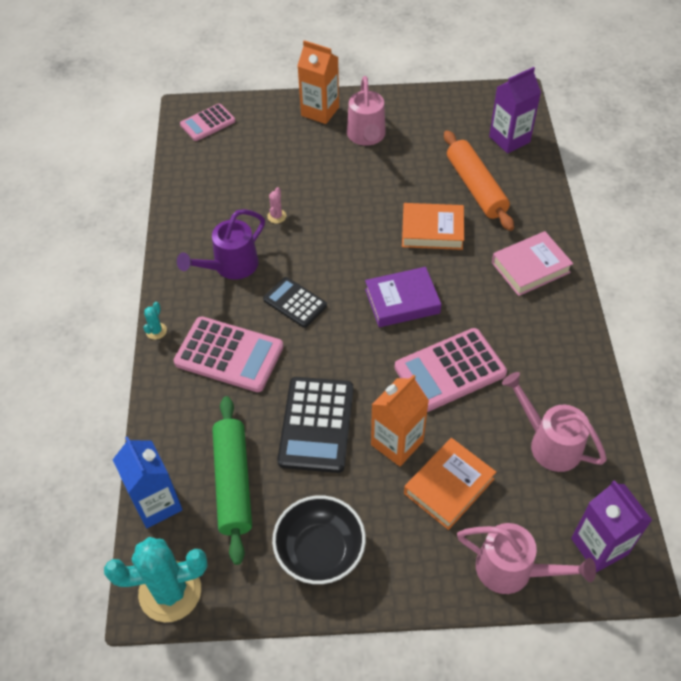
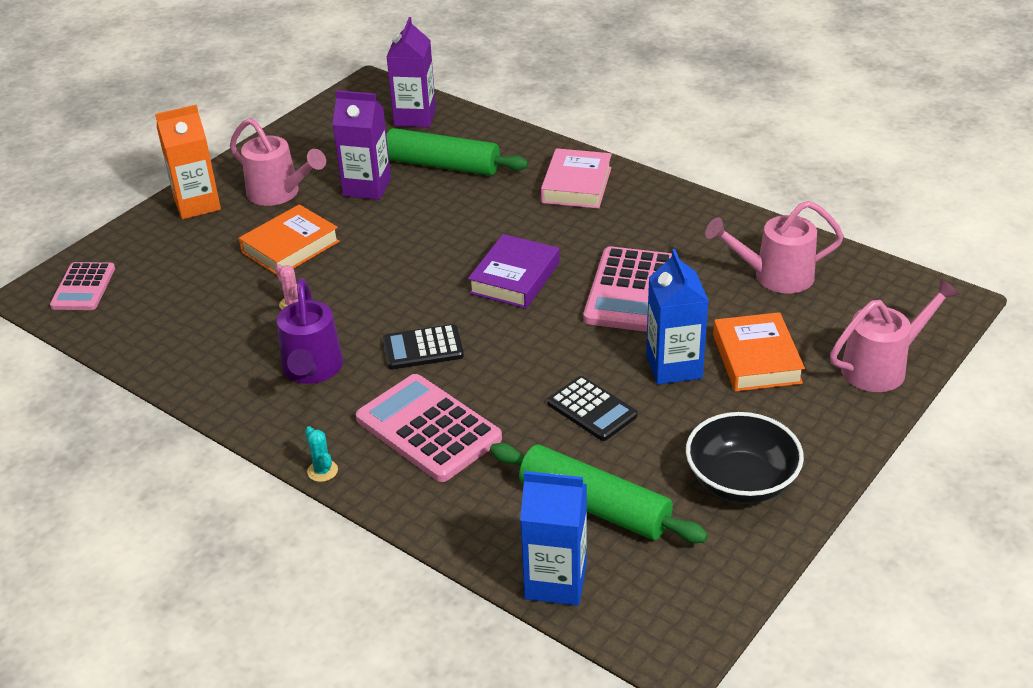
camera: 50 degrees left, 15 degrees down
(170, 591) = (678, 623): turquoise cactus -> none
(229, 355) = (428, 429): pink calculator -> pink calculator turned 105 degrees counterclockwise
(316, 425) = (592, 409): black calculator -> black calculator, size x0.61
(397, 443) = (674, 366): orange carton -> blue carton
(432, 230) = (456, 216): orange book -> orange book (290, 247)
(476, 187) = (443, 165): orange rolling pin -> green rolling pin
(599, 546) = (905, 305): purple carton -> purple carton (367, 187)

